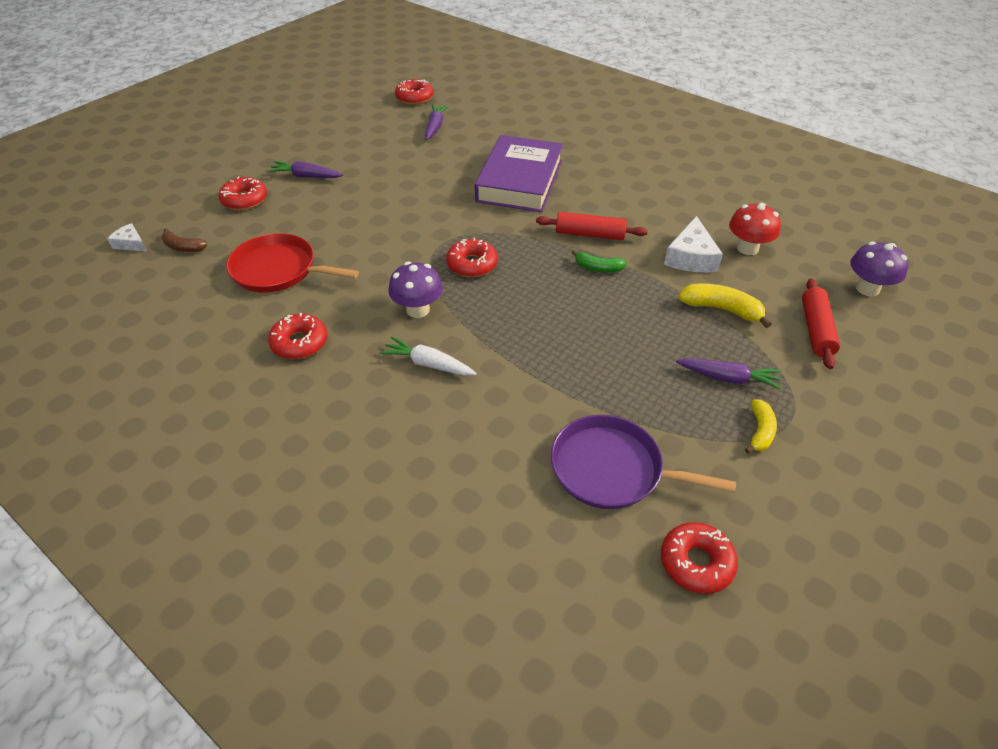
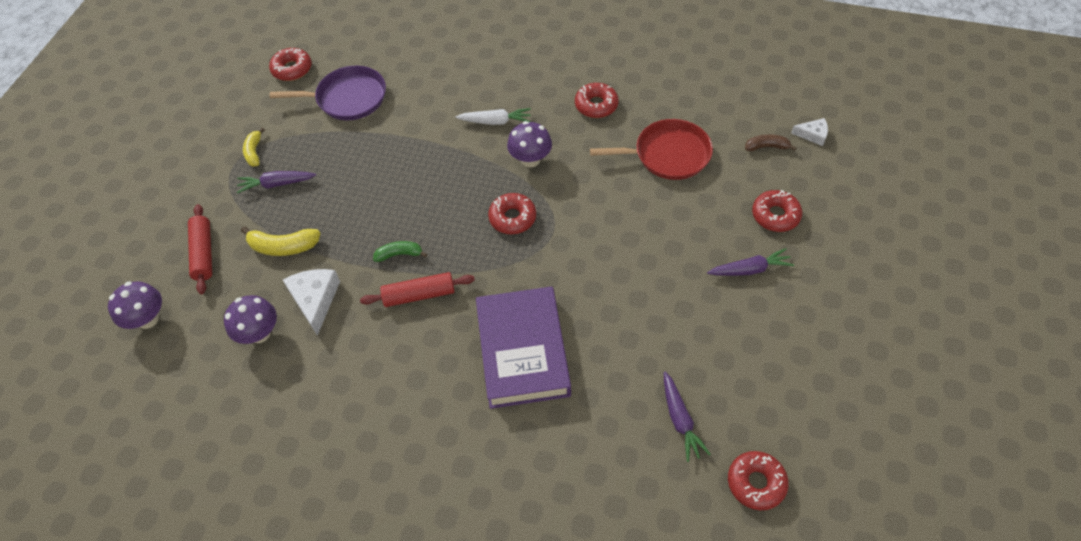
camera: 160 degrees right, 10 degrees up
(747, 248) = (259, 333): red mushroom -> purple mushroom

